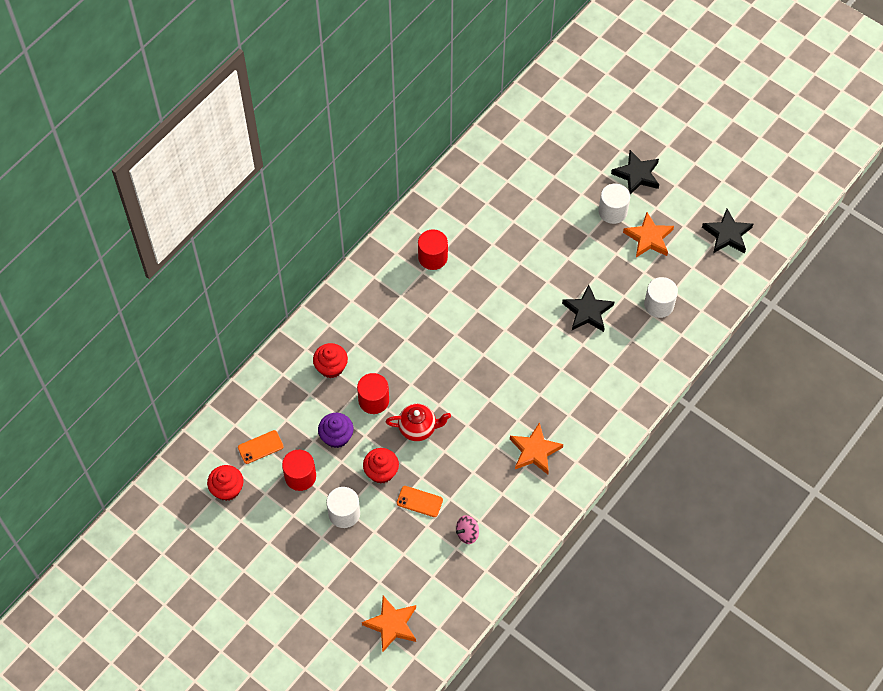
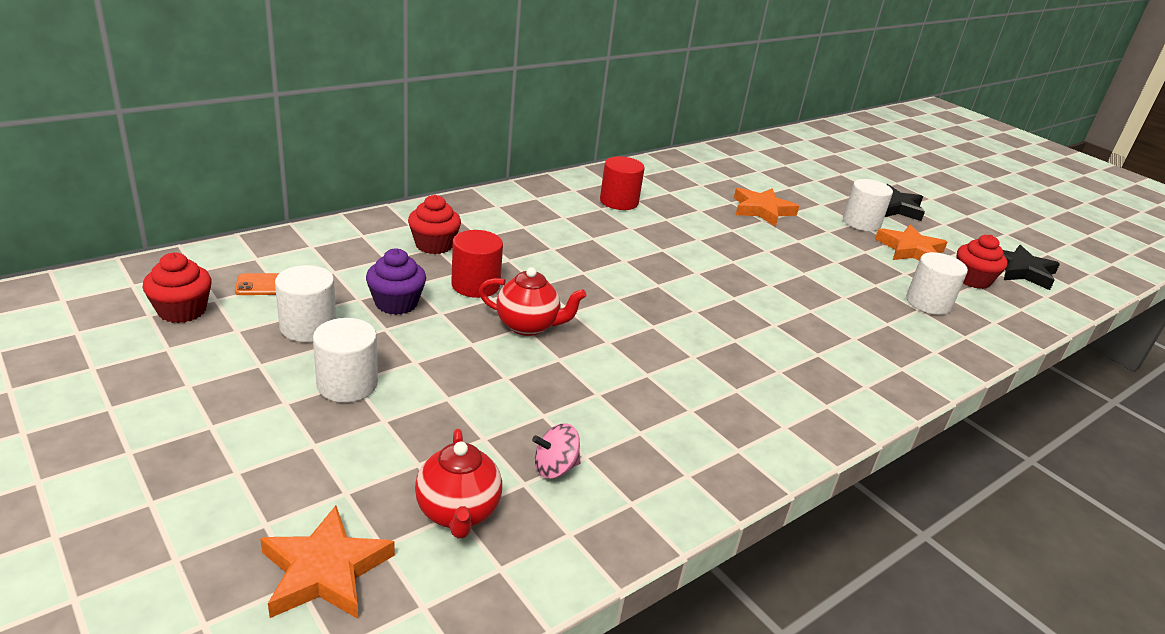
camera: 10 degrees right, 30 degrees down
(300, 476) = (308, 327): red cylinder -> white cylinder
(381, 472) = (442, 354): red cupcake -> red cupcake (972, 280)
(419, 501) = (487, 404): orange phone -> none
(433, 576) = (458, 513): none -> red teapot
(534, 451) = (713, 396): orange star -> orange star (762, 210)
(587, 312) = (821, 285): black star -> none

